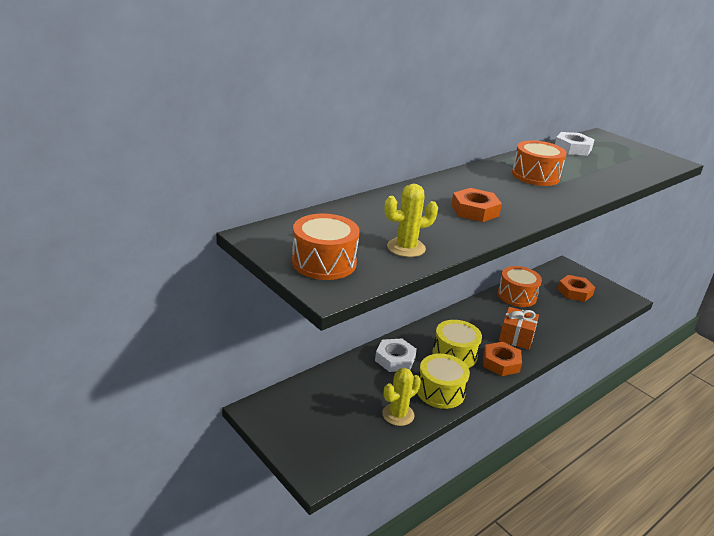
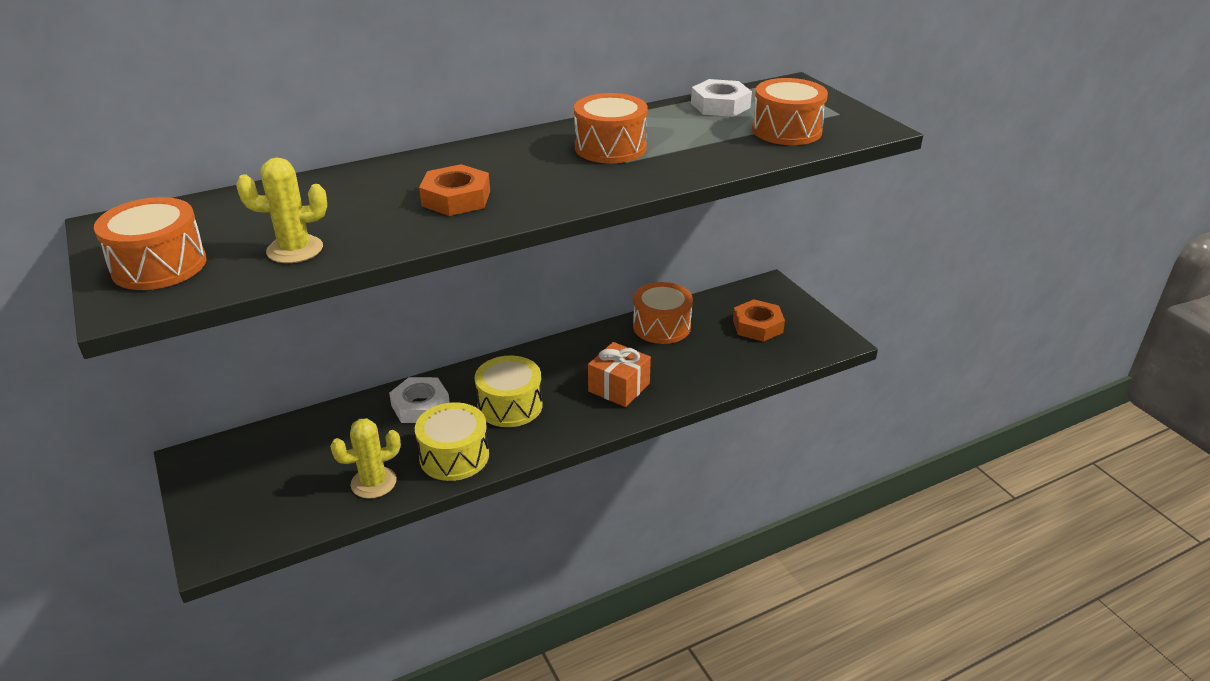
camera: 15 degrees right, 5 degrees up
(501, 363) = (570, 423): orange nut -> none
(627, 164) = (786, 130): none -> orange drum

